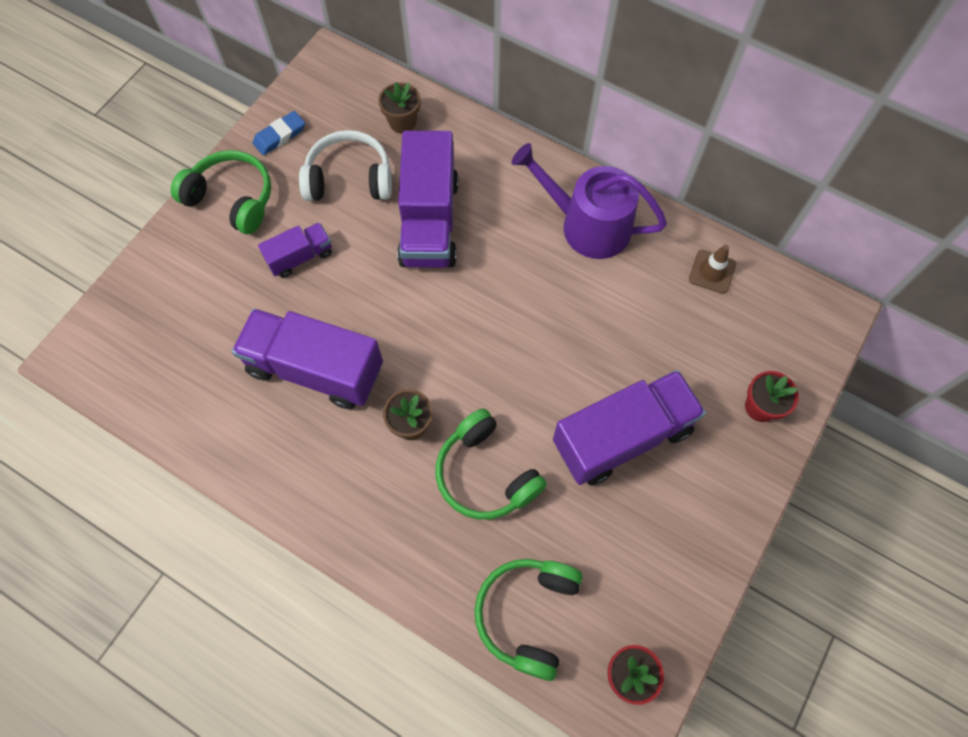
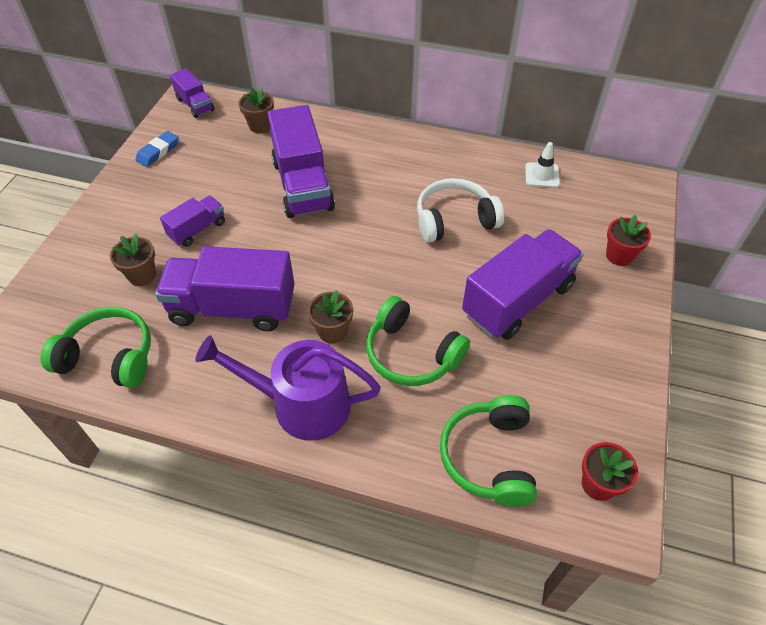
camera: 15 degrees left, 15 degrees down
(231, 304) = (142, 275): none -> brown flower pot
(232, 199) = (126, 201): green headphones -> green headphones (109, 357)
(335, 73) = (195, 105): none -> purple truck
(349, 179) = (226, 169): white headphones -> white headphones (454, 220)
(587, 225) = (433, 164): purple watering can -> purple watering can (302, 404)
(712, 272) = (542, 175): brown traffic cone -> white traffic cone

